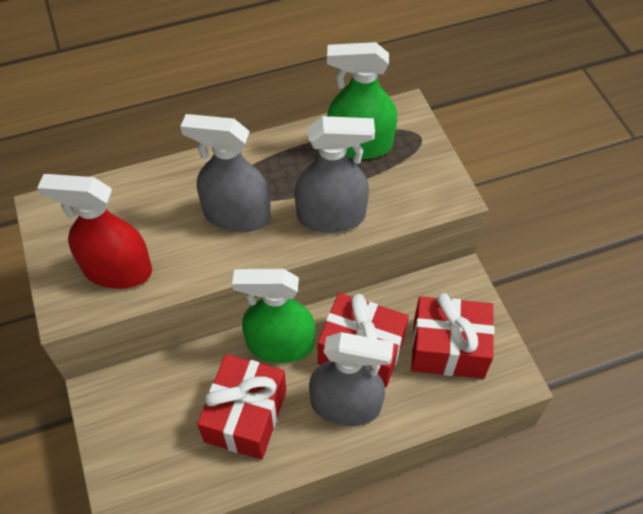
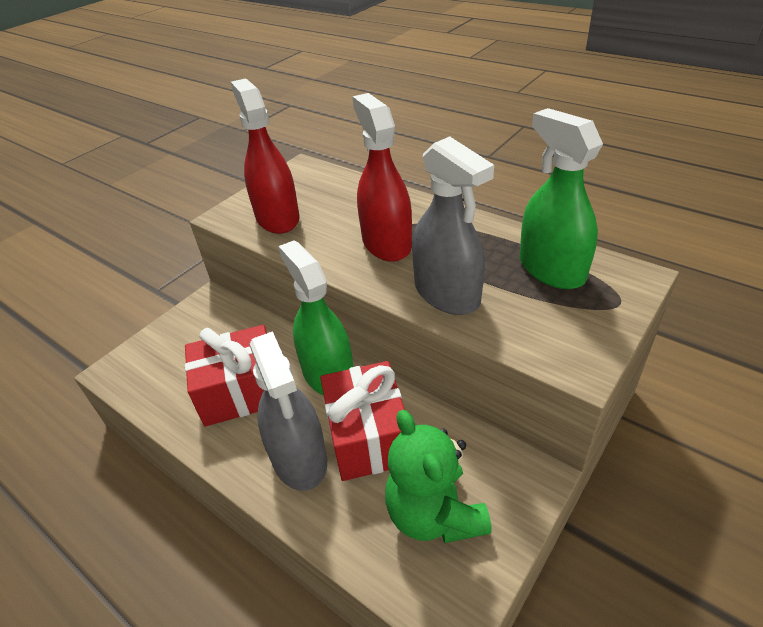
camera: 60 degrees right, 15 degrees down
(236, 215) = (386, 243): grey spray bottle -> red spray bottle
(448, 348) = (434, 514): red gift -> green teddy bear

